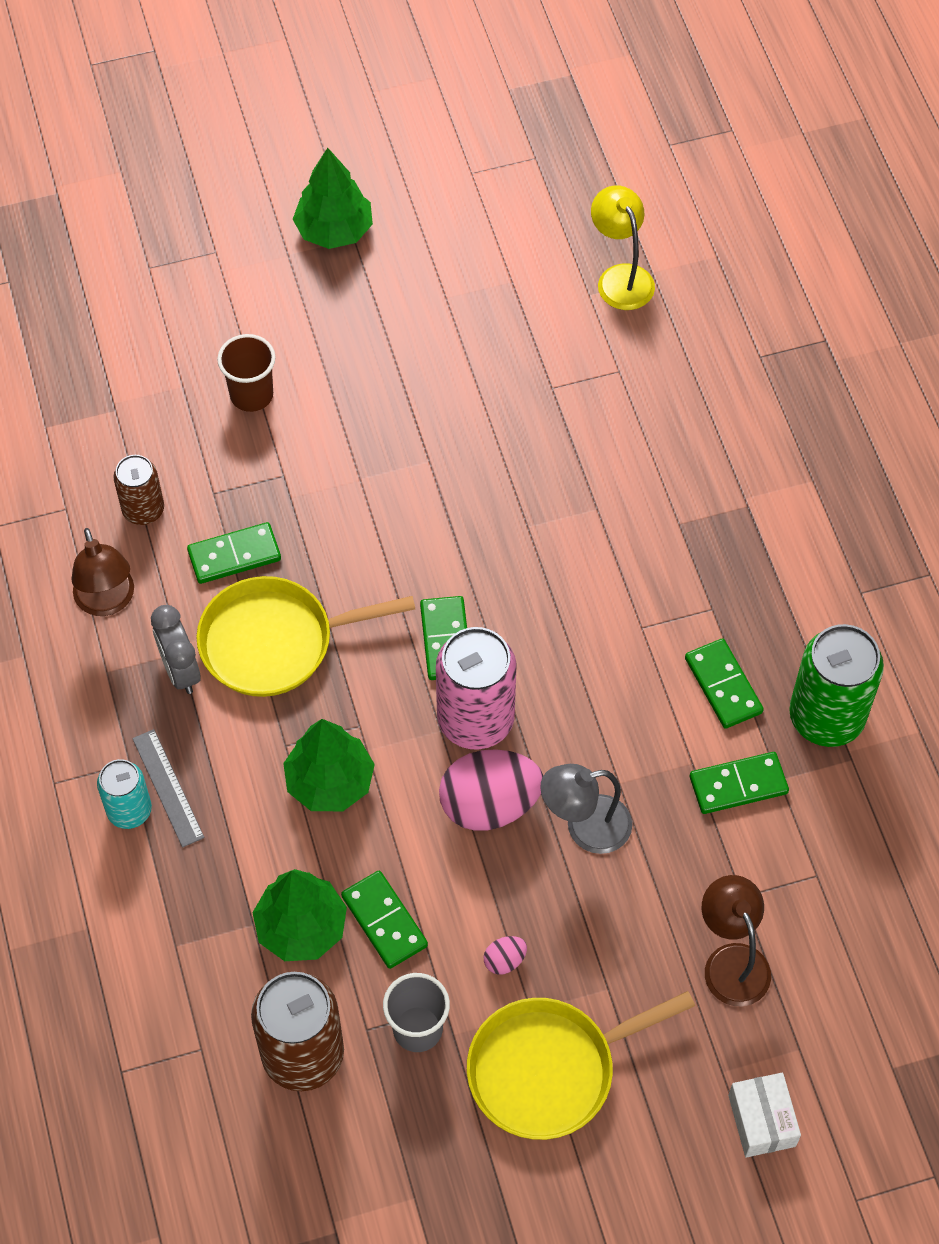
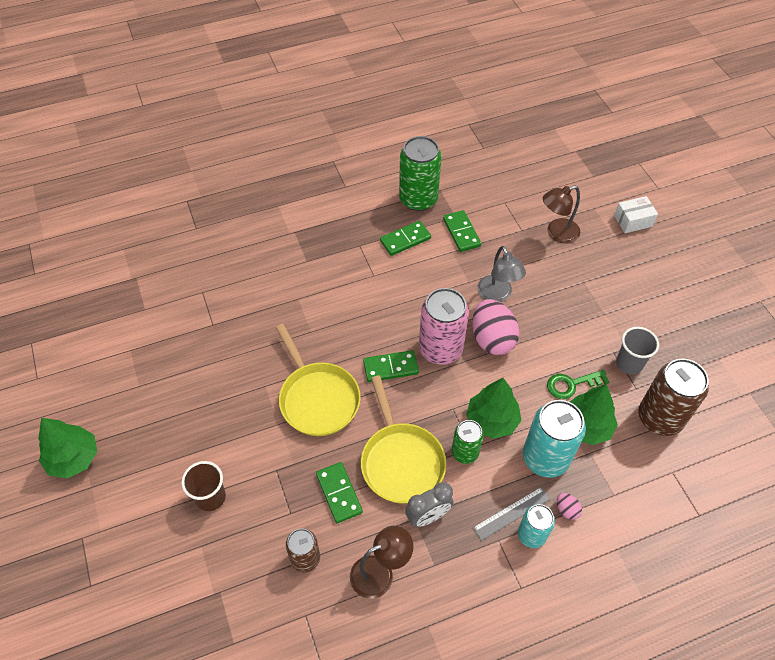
camera: 95 degrees left, 5 degrees down
(253, 853) = (545, 458): none -> turquoise can
(278, 734) = (465, 452): none -> green can
(384, 921) = (572, 384): green domino -> green key
(504, 960) = (580, 326): pink egg -> pink egg (566, 510)
(549, 1069) = (633, 304): yellow pan -> yellow pan (317, 398)
(620, 277) = (133, 294): yellow lamp -> none

